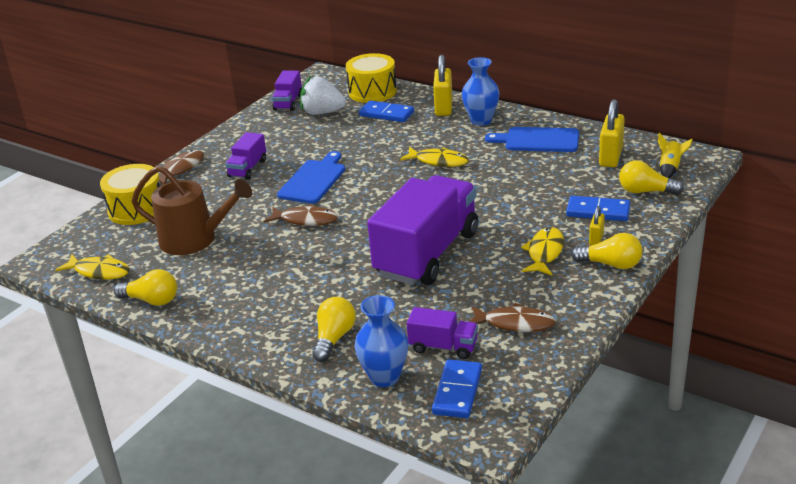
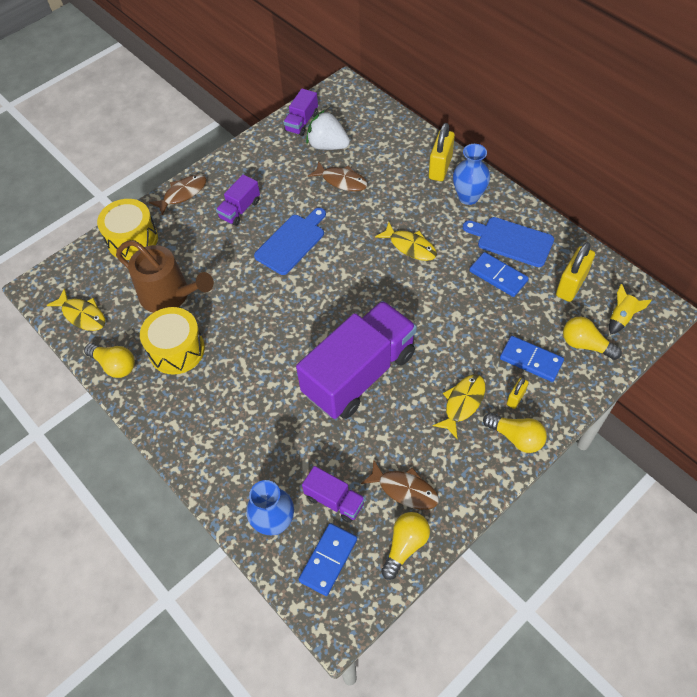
camera: 15 degrees right, 25 degrees up
(306, 220) = (269, 296): brown fish -> brown fish (341, 181)
(334, 338) = (248, 460): yellow light bulb -> yellow light bulb (405, 546)
(372, 92) = (382, 126): yellow drum -> yellow drum (177, 350)
(386, 114) = (384, 163): blue domino -> blue domino (498, 276)

